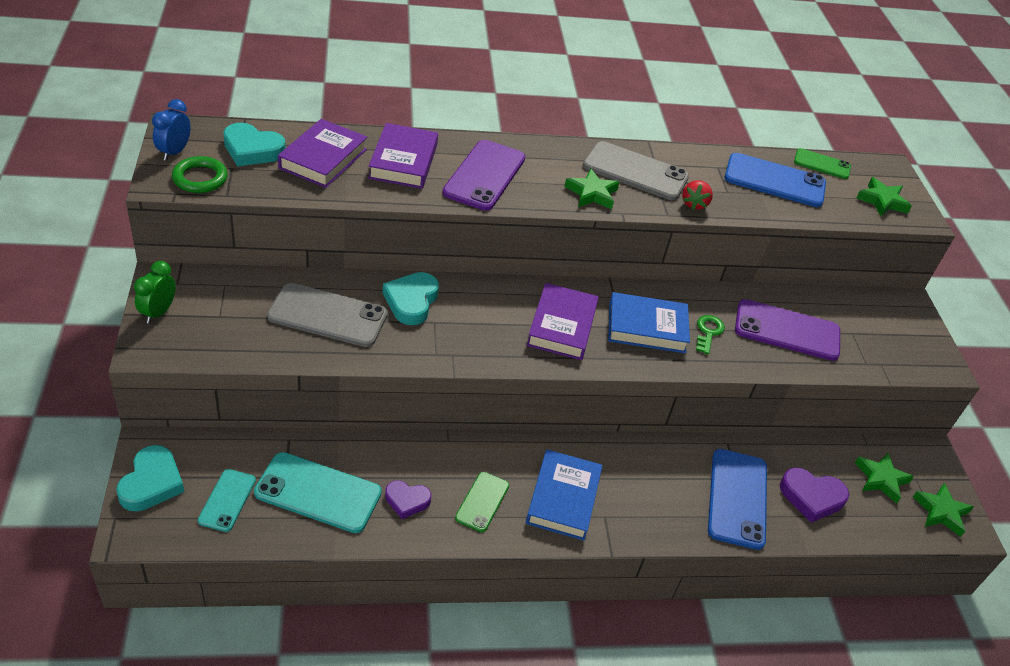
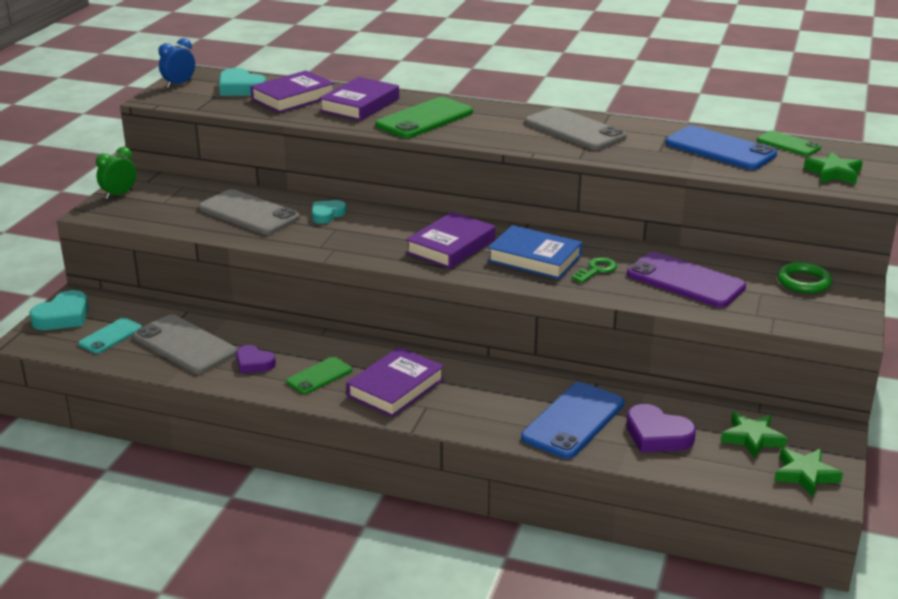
camera: 30 degrees right, 15 degrees down
(200, 178) = (185, 99): green ring -> green ring (803, 282)
(318, 492) = (185, 345): turquoise phone -> grey phone
(411, 301) = (327, 214): turquoise heart -> turquoise heart, size x0.66
(484, 175) = (424, 119): purple phone -> green phone
(563, 498) = (395, 388): blue book -> purple book
(592, 193) = (516, 138): green star -> none
(694, 204) = (614, 154): red strawberry -> none

